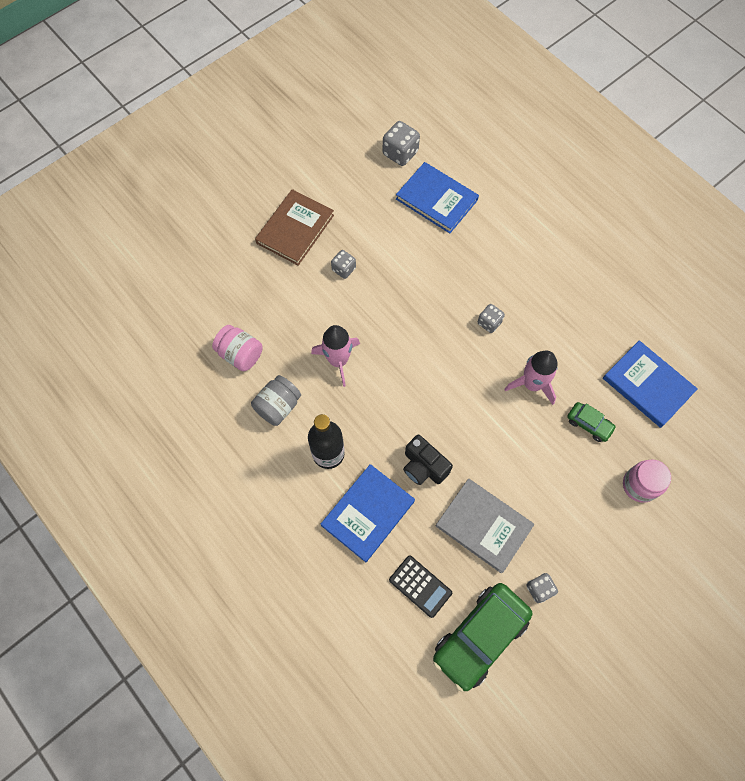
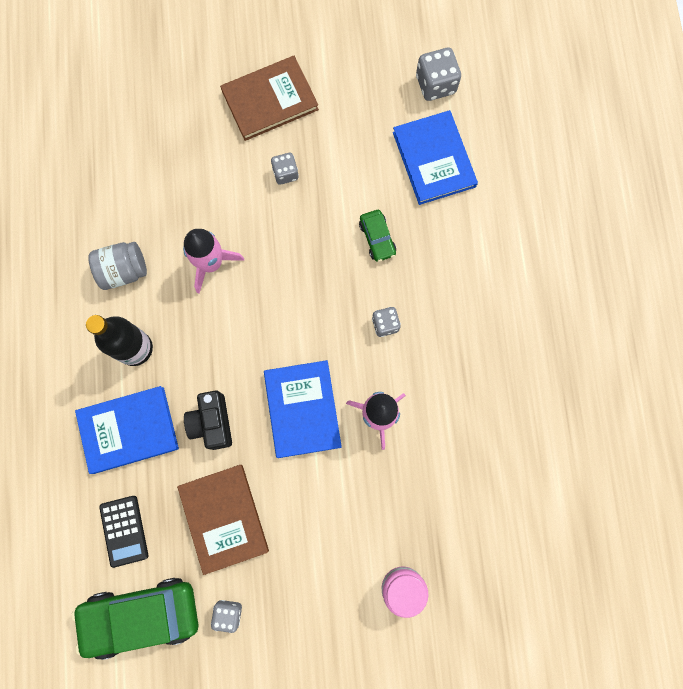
camera: 35 degrees right, 10 degrees up
(240, 354) = (126, 196): pink jar -> none
(484, 525) = (224, 518): grey book -> brown book
(589, 424) = (402, 494): green car -> green car (377, 238)
(647, 385) = (493, 497): blue book -> blue book (302, 409)

